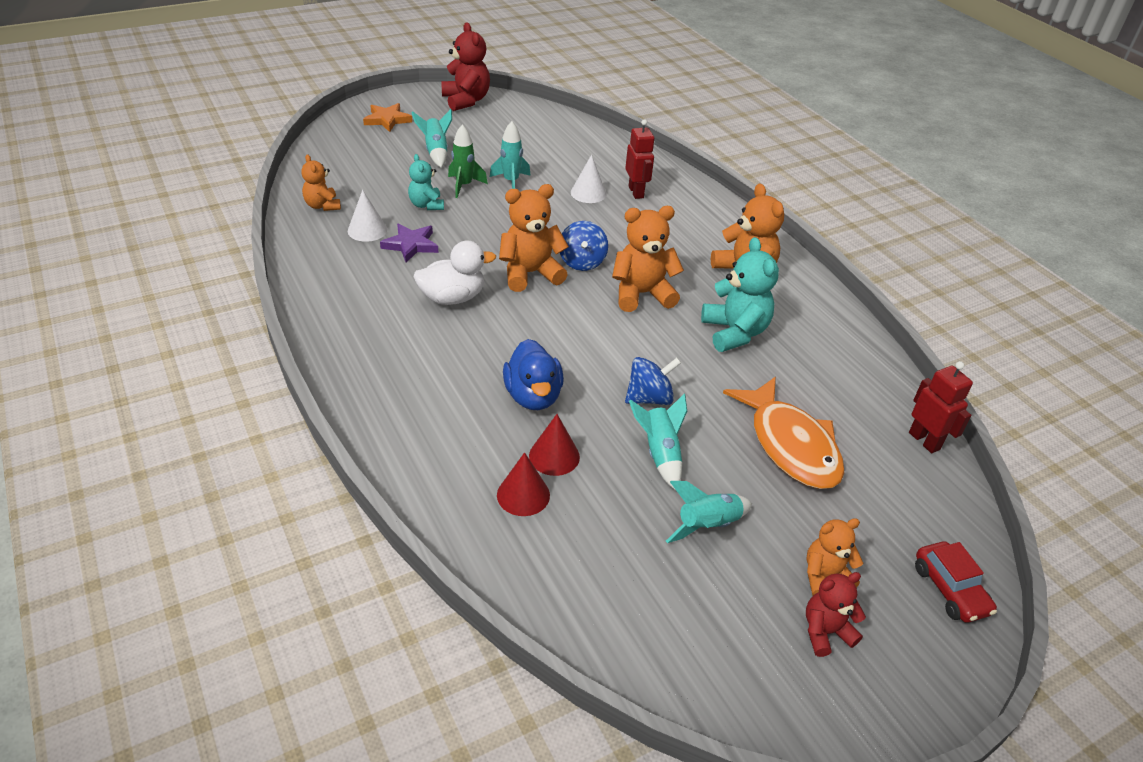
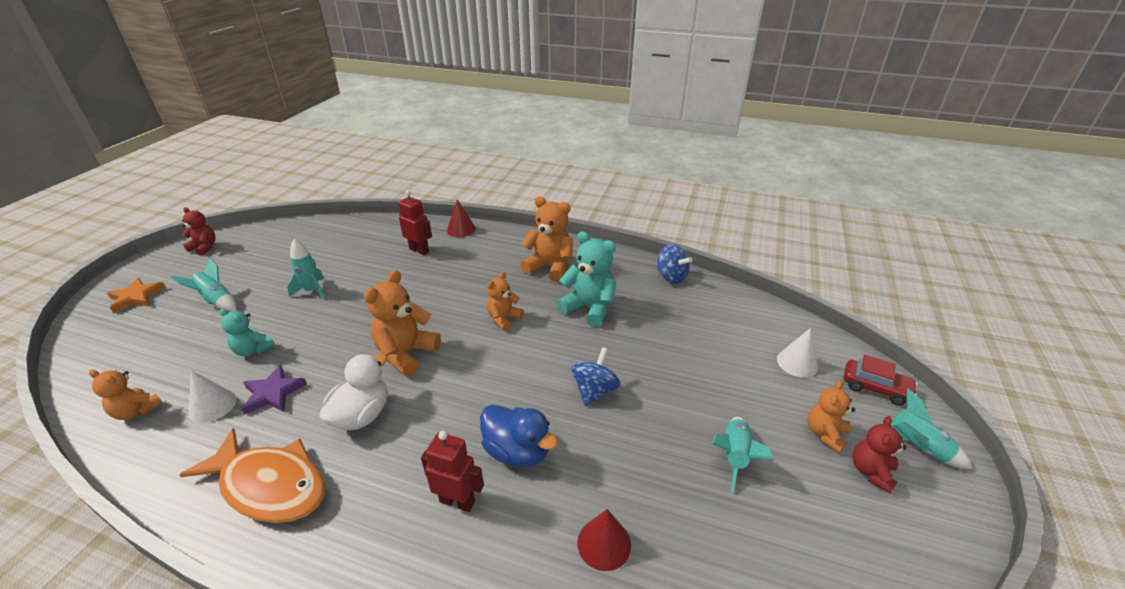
camera: 40 degrees left, 5 degrees down
(464, 186) = (273, 315): green rocket -> none
(466, 101) = (204, 248): red teddy bear -> red teddy bear, size x0.61
(554, 456) = (587, 489): red cone -> red cone (461, 229)
(582, 262) = (436, 321): blue spinning top -> blue spinning top (671, 277)
(588, 193) = (385, 268): white cone -> white cone (797, 363)
(642, 294) = (504, 319): orange teddy bear -> orange teddy bear, size x0.61
(660, 453) = (648, 427): turquoise rocket -> turquoise rocket (916, 447)
(790, 445) = (705, 360): orange fish -> orange fish (270, 485)
(924, 441) = (756, 307): red robot -> red robot (457, 501)

